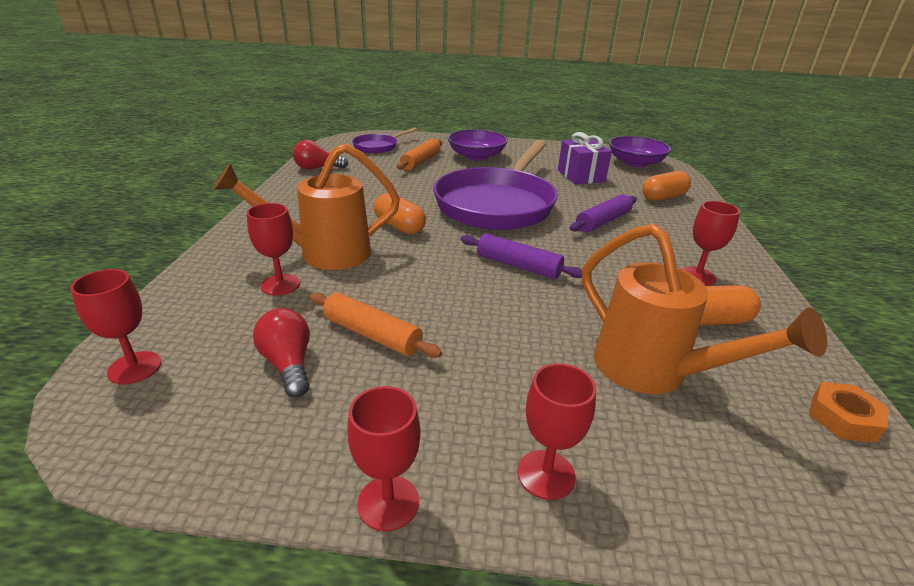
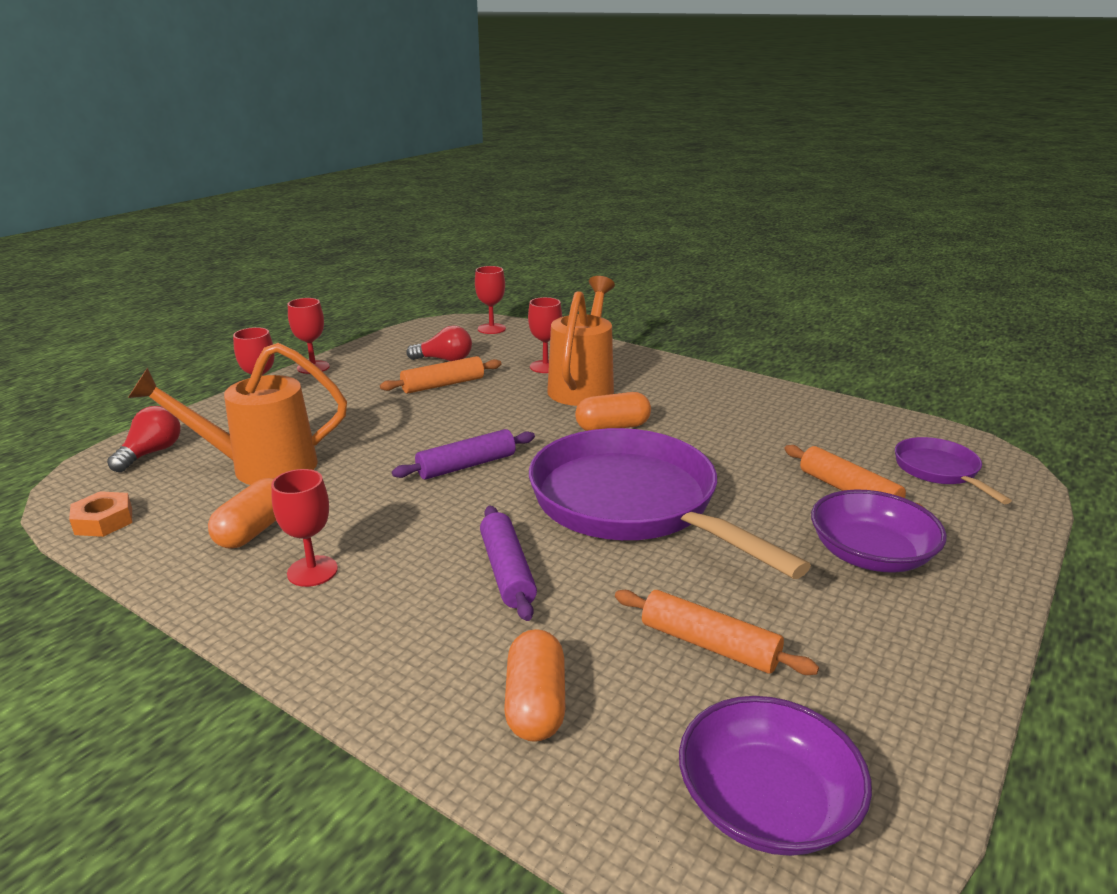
camera: 120 degrees right, 5 degrees down
(317, 168) = (833, 413): red light bulb -> red light bulb (151, 453)
(581, 176) = (709, 644): purple gift -> orange rolling pin

